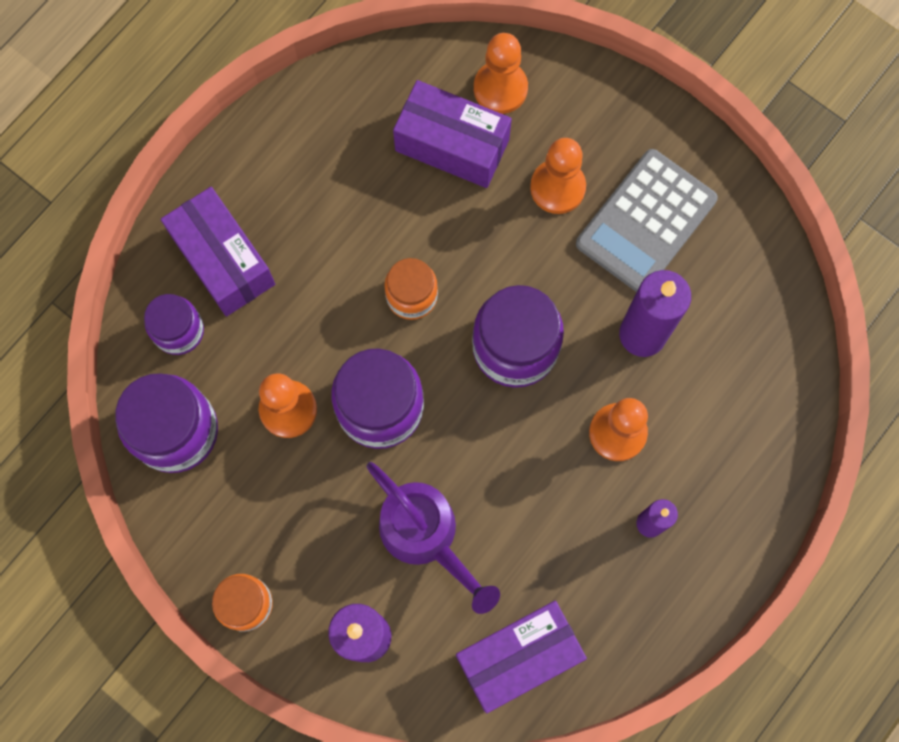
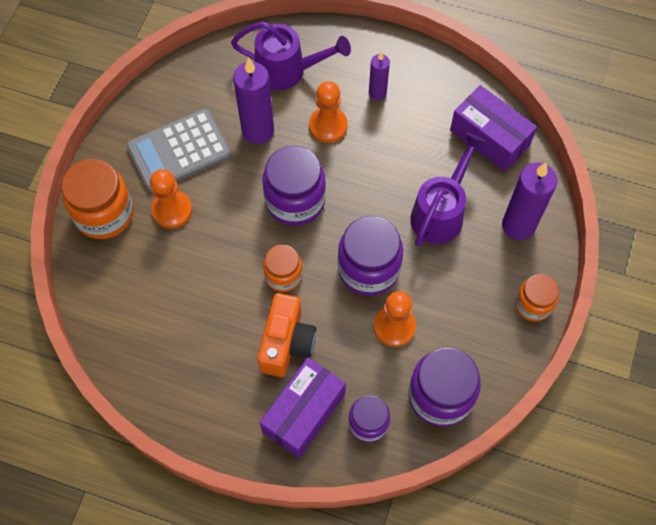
camera: 110 degrees left, 10 degrees down
(319, 270) = (287, 343): none -> orange camera
(452, 145) = (161, 287): purple box -> none
(500, 88) = (107, 270): orange pawn -> none
(582, 104) = (104, 213): none -> orange jar
(645, 221) = (179, 151): grey calculator -> grey calculator turned 135 degrees clockwise
(730, 409) = (288, 70): none -> purple watering can

